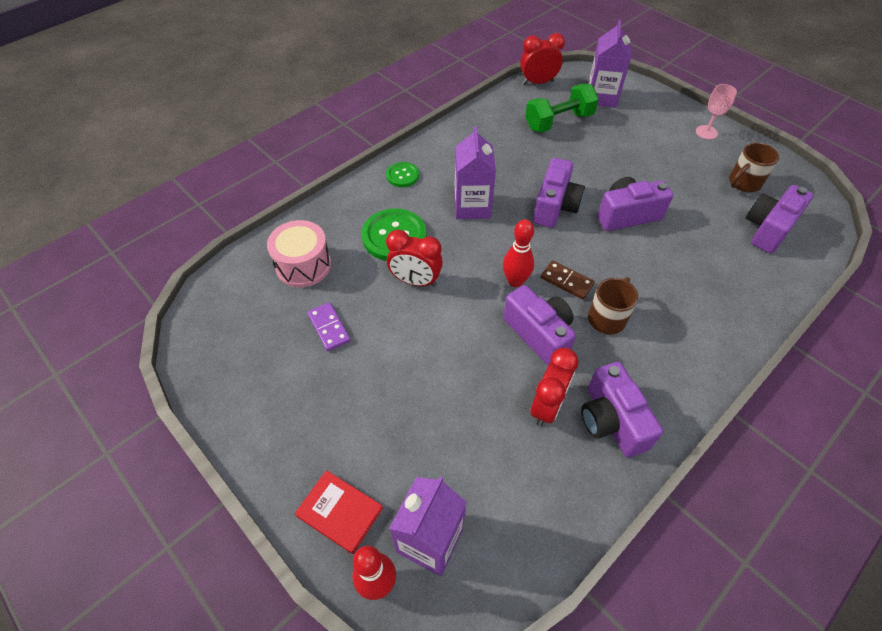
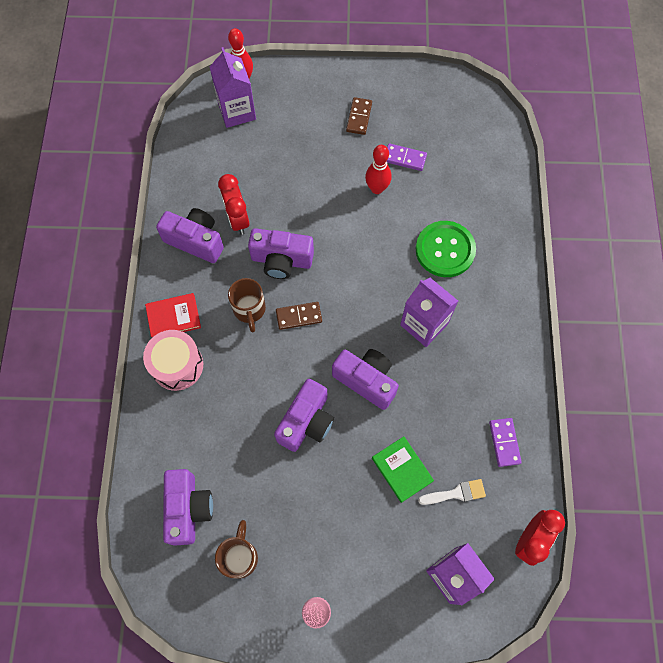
camera: 135 degrees right, 15 degrees up
(303, 265) = (471, 180): pink drum -> pink drum (177, 365)
(315, 404) = (359, 117): none -> brown domino
(340, 512) = (289, 88): red book -> red book (173, 317)
(402, 175) = (504, 307): green button -> none
(415, 281) = (392, 230): red clock -> none
(498, 121) = (504, 442): none -> purple domino
(515, 281) = (331, 286): red bowling pin -> red bowling pin (377, 188)
(555, 206) = (366, 380): purple camera -> purple camera turned 150 degrees clockwise
(558, 122) = (456, 493): green dumbbell -> white brush
(582, 151) = (402, 469): none -> green book

